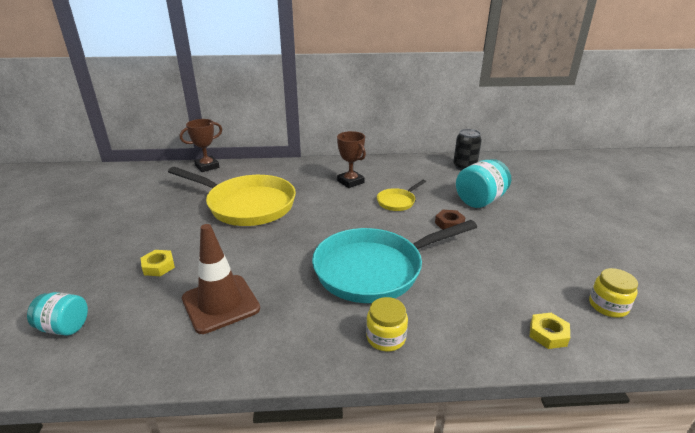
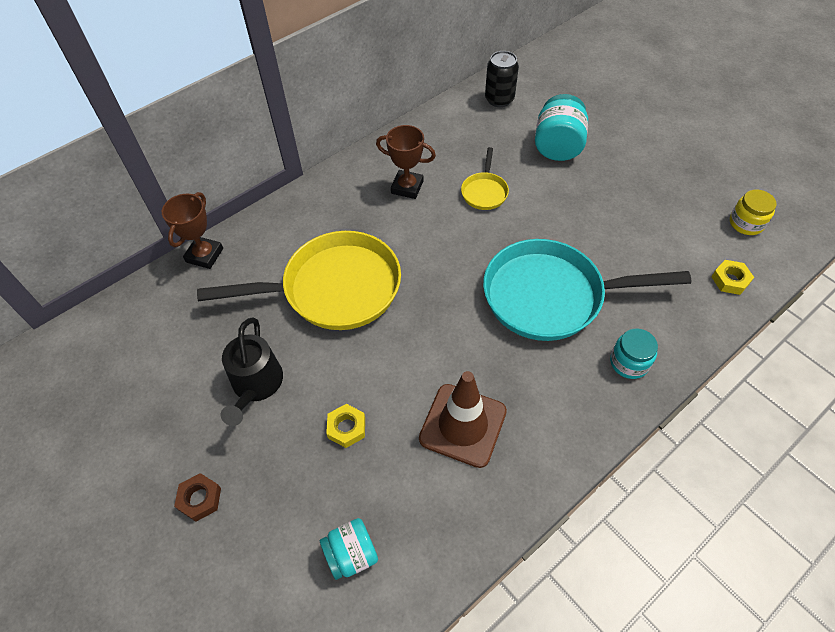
camera: 35 degrees left, 25 degrees up
(148, 224) = (256, 385): none -> black watering can
(374, 269) = (551, 296): turquoise pan -> turquoise pan turned 60 degrees clockwise
(386, 337) = (629, 362): yellow jar -> turquoise jar
(449, 223) = (559, 196): brown nut -> brown nut (200, 499)

